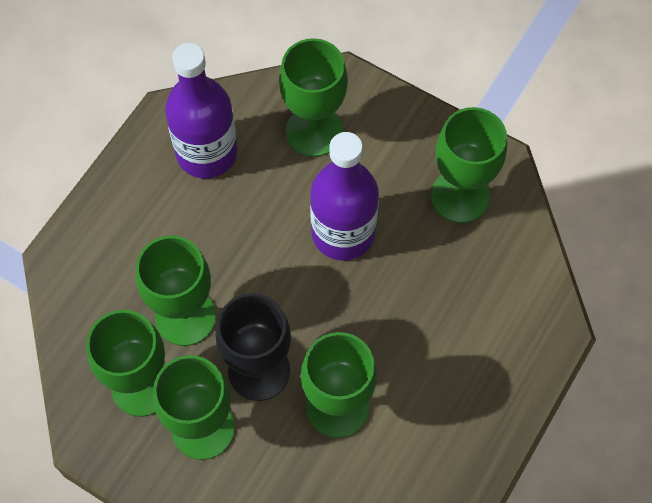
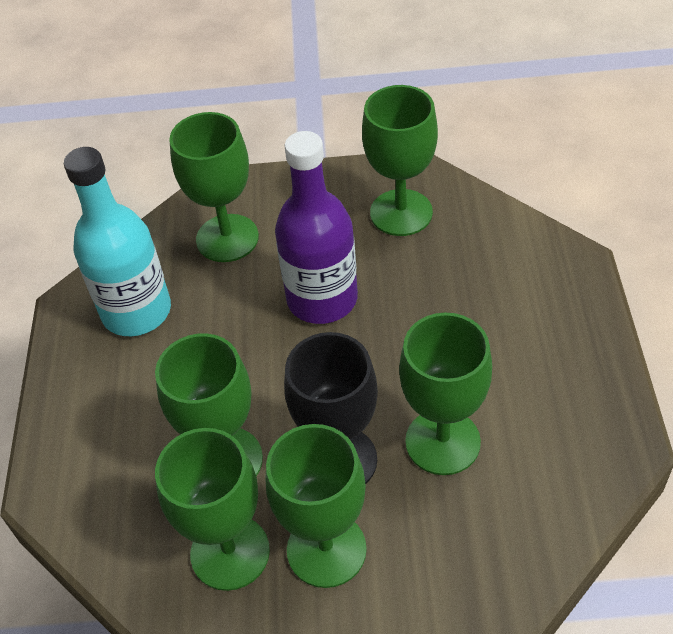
camera: 30 degrees left, 15 degrees down
(207, 153) = (136, 311): purple bottle -> turquoise bottle

